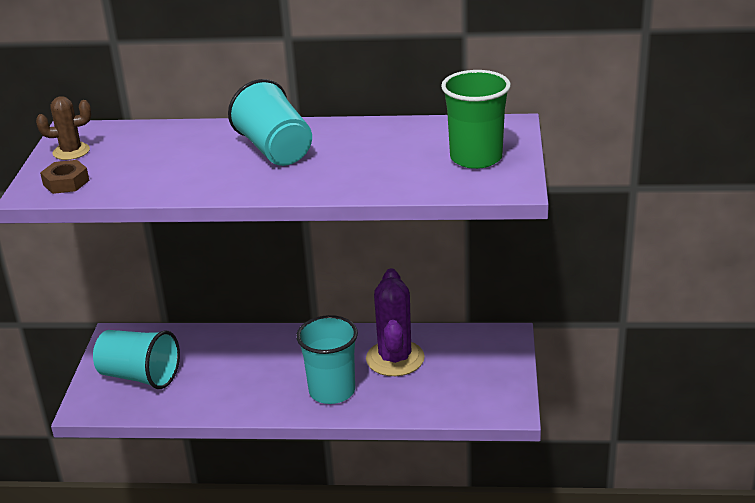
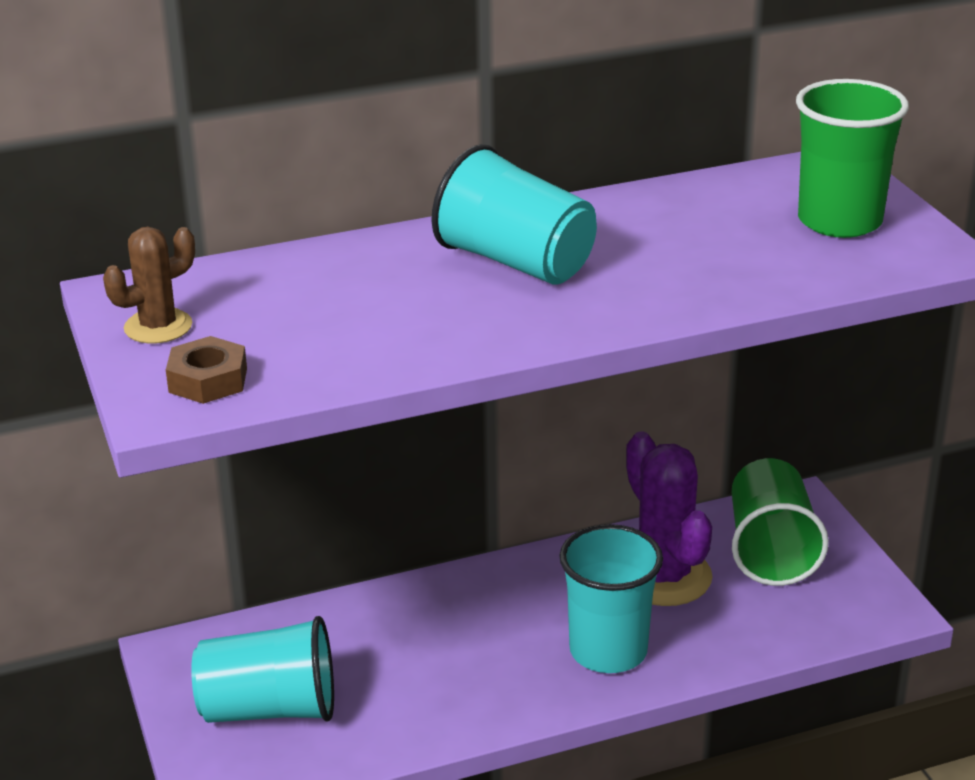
camera: 25 degrees left, 0 degrees up
(468, 359) = (771, 550): none -> green cup

